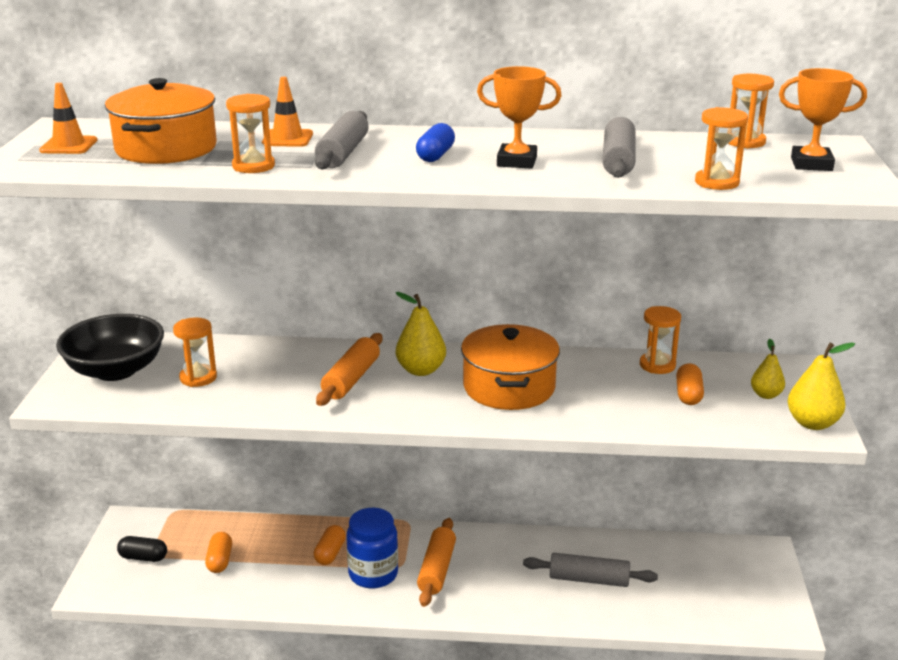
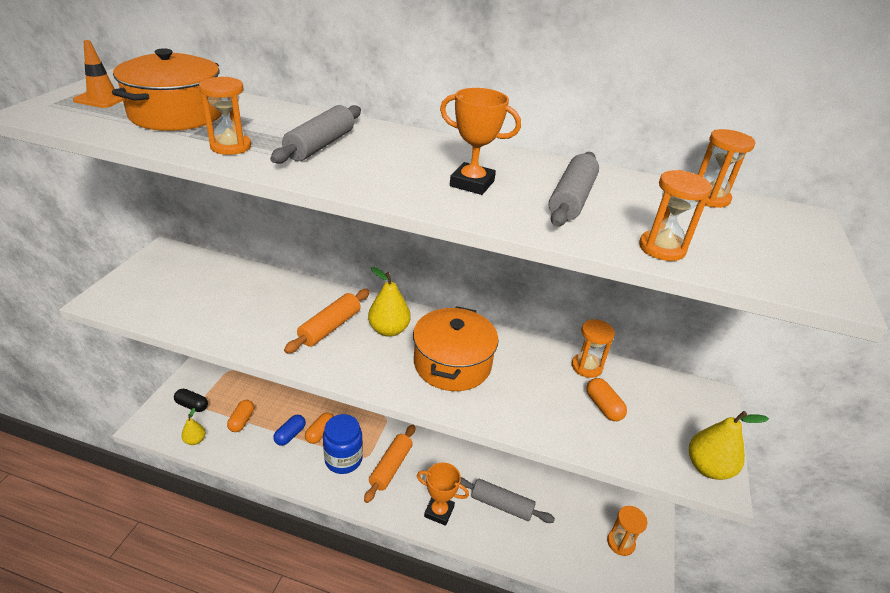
camera: 10 degrees right, 10 degrees up
(115, 370) = (160, 280): black bowl -> none
(198, 378) = (216, 300): orange hourglass -> orange hourglass (620, 543)
(287, 139) = (286, 121): orange traffic cone -> none
(435, 155) = (401, 163): blue capsule -> blue capsule (290, 435)
(688, 395) = (603, 406): orange capsule -> orange capsule turned 45 degrees counterclockwise
(766, 395) = (673, 422): yellow pear -> yellow pear (195, 440)
(811, 164) = (772, 240): orange trophy -> orange trophy (439, 511)

